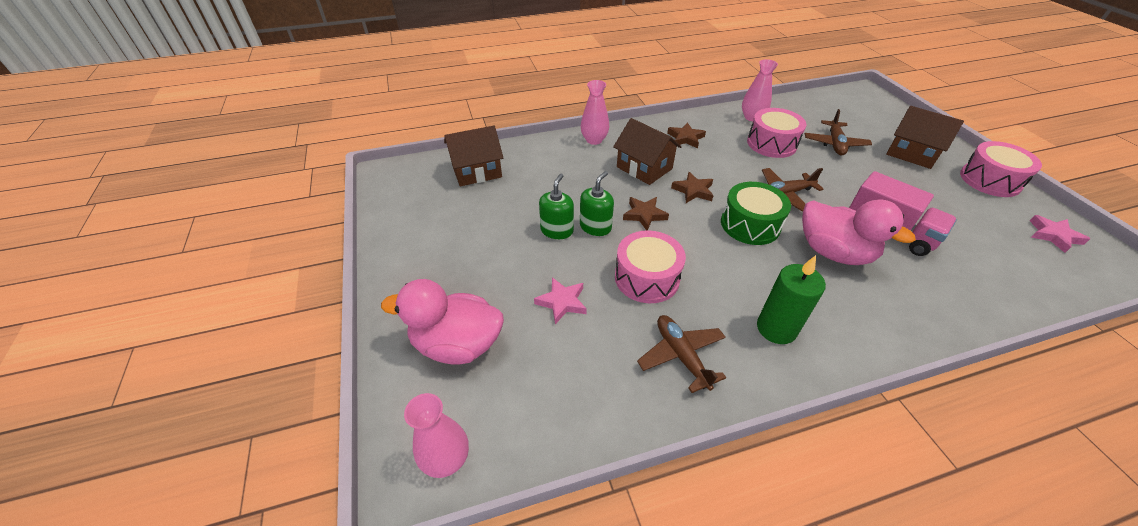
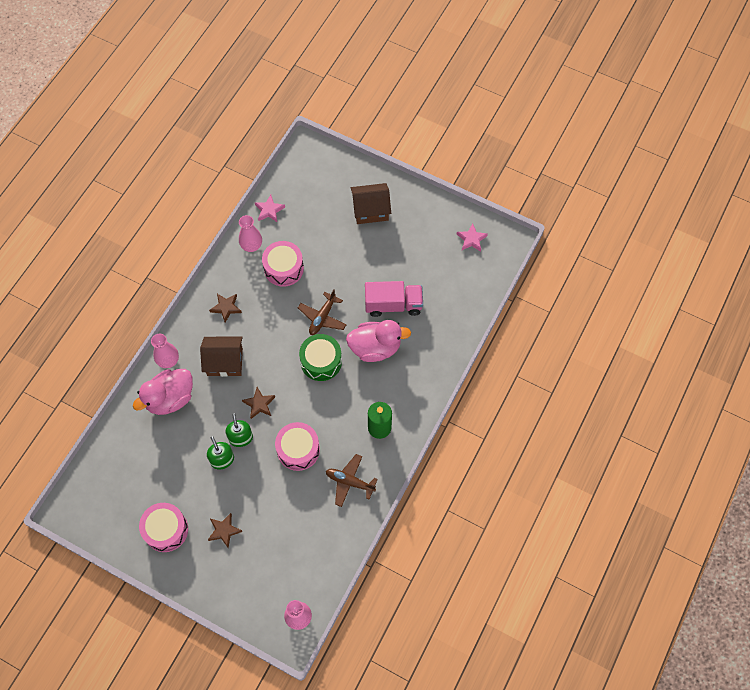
camera: 45 degrees left, 20 degrees up
(457, 344) = (246, 571): pink duck -> pink duck (170, 399)
(476, 171) = (123, 456): brown house -> none
(562, 302) = (271, 503): pink star -> pink star (269, 210)
(693, 190) = (270, 358): brown star -> brown star (224, 531)
(835, 144) = (321, 236): brown plane -> none
(990, 180) = (424, 206): pink drum -> pink drum (166, 530)

